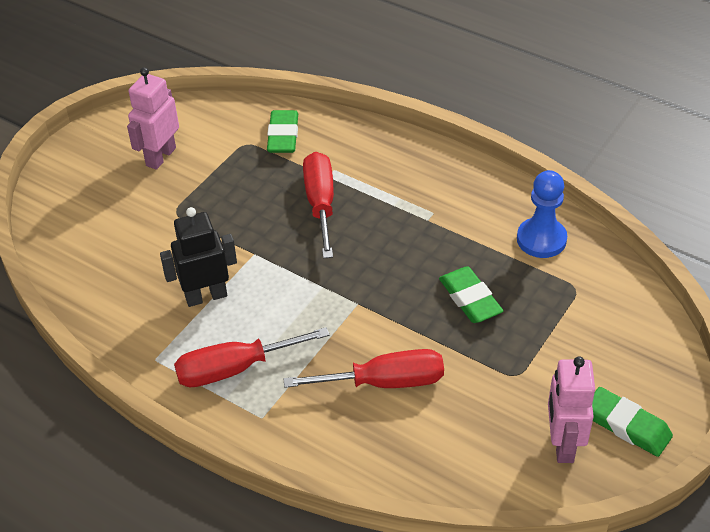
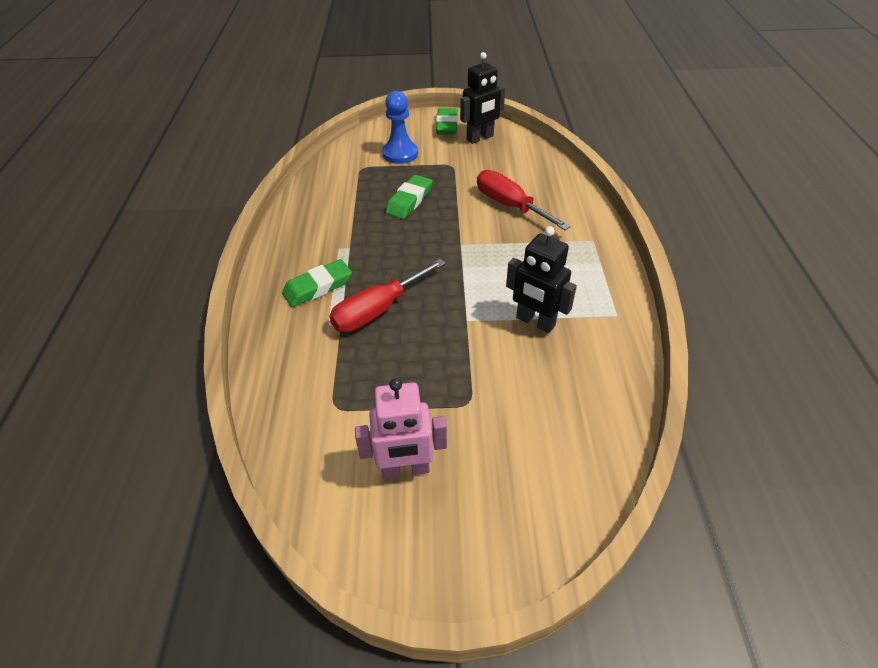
camera: 125 degrees left, 0 degrees up
(234, 369) = (575, 271): red screwdriver -> none
(283, 136) = (305, 383): green eraser -> green eraser (318, 287)
(541, 239) = (328, 193): blue pawn -> blue pawn (400, 154)
(563, 444) = (480, 138): pink robot -> black robot

